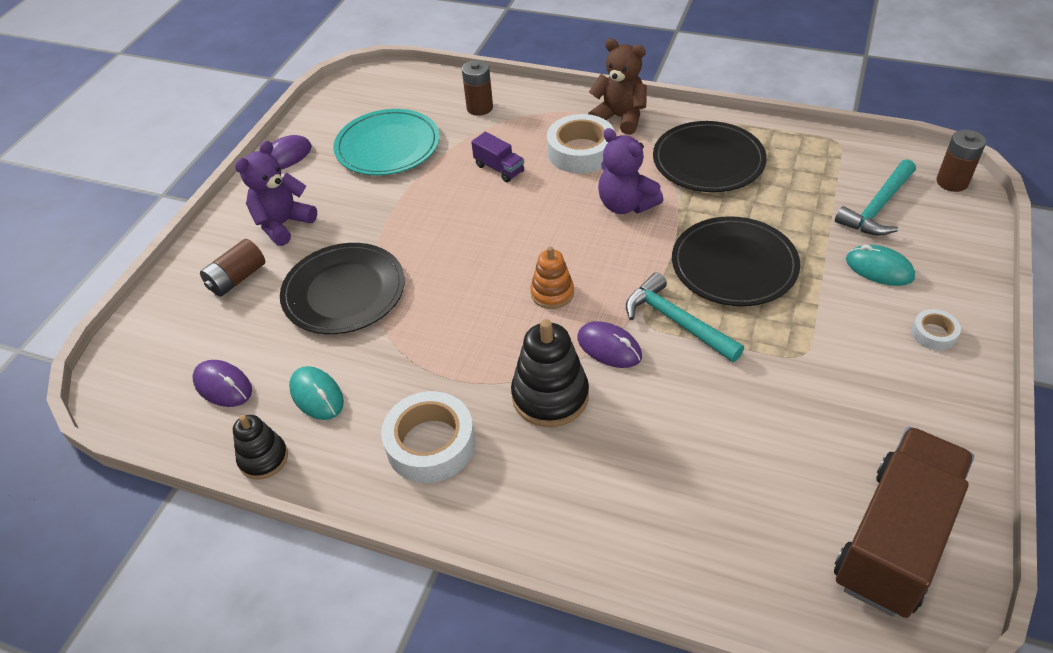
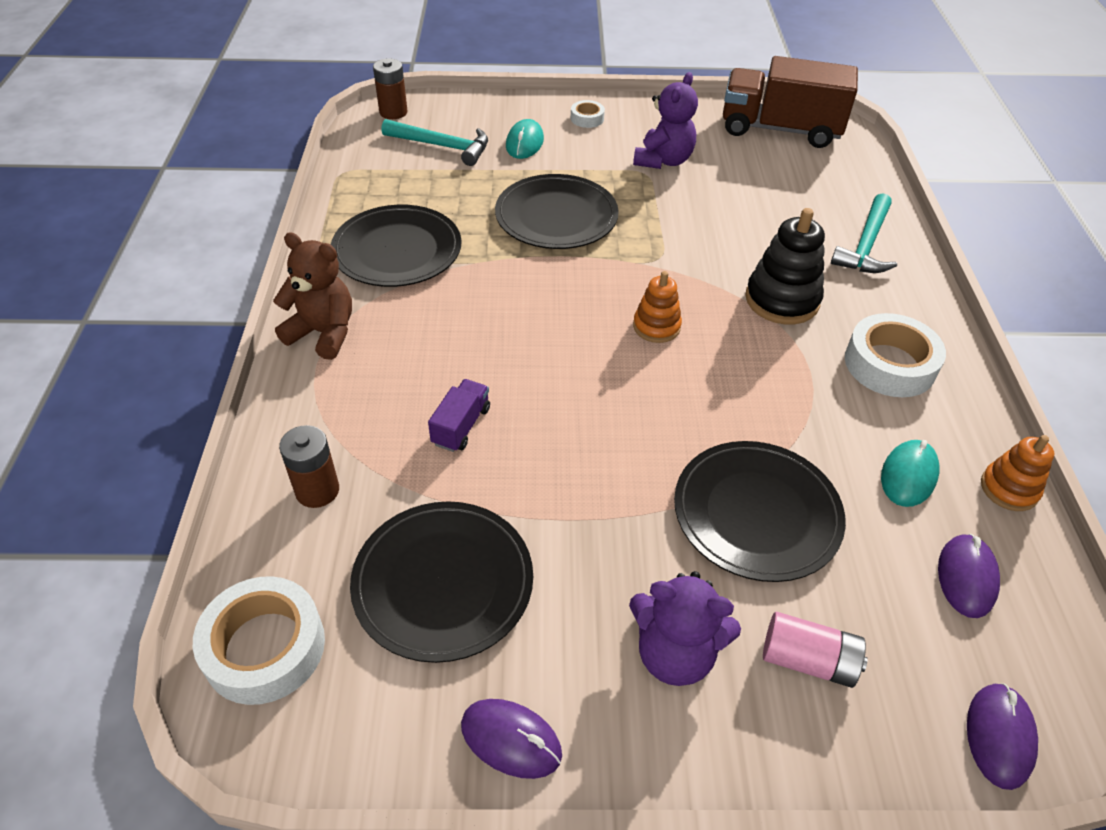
camera: 115 degrees left, 0 degrees up
(237, 278) = (808, 660): brown battery -> pink battery
(263, 458) = (1009, 489): black stacking toy -> orange stacking toy
(387, 146) = (443, 582): turquoise plate -> black plate
(581, 152) = (404, 354): white tape -> white tape (264, 647)
(609, 347) = (703, 275): purple mouse -> purple mouse (999, 736)
(620, 118) = (323, 333): brown teddy bear -> brown teddy bear turned 105 degrees clockwise
(626, 205) = (494, 299): purple teddy bear -> purple teddy bear (663, 160)
(677, 322) = (647, 240): turquoise hammer -> turquoise hammer (866, 245)

